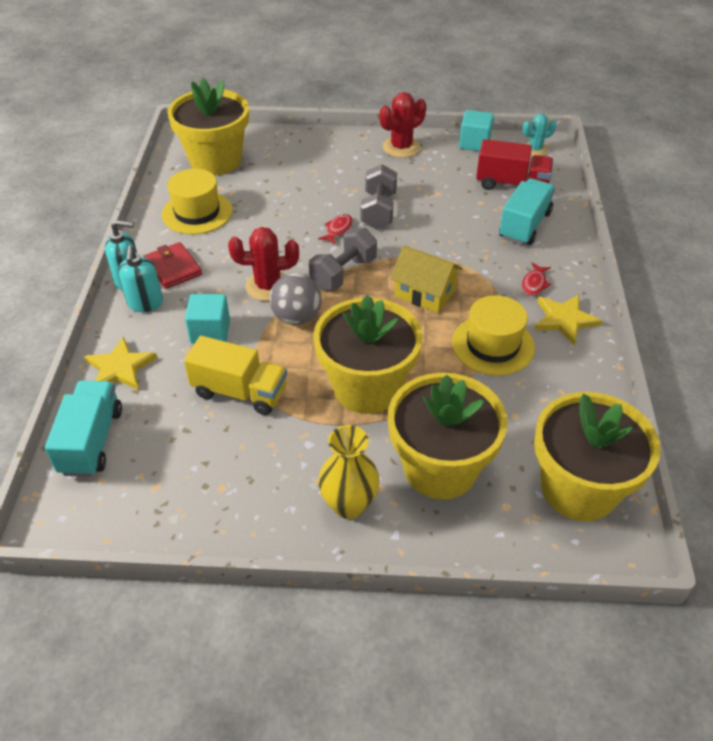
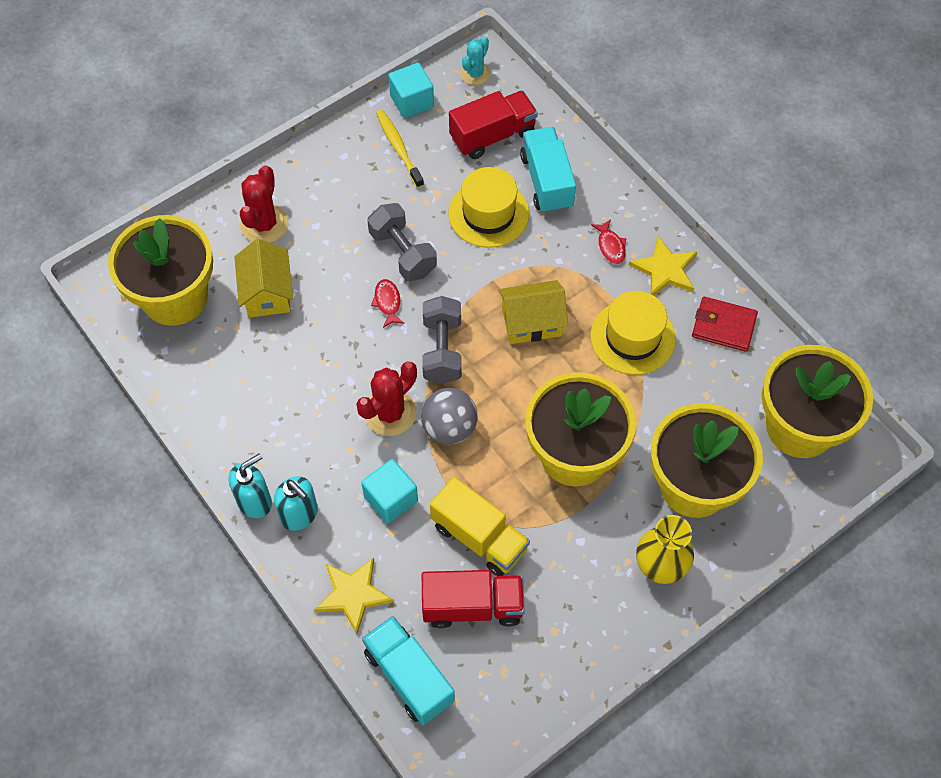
camera: 40 degrees left, 15 degrees up
(173, 268) = (281, 457): red wallet -> red wallet (723, 326)
(185, 430) = (472, 606): none -> red truck
(197, 212) = (230, 376): yellow hat -> yellow hat (488, 213)
(240, 392) = (479, 537): yellow truck -> yellow truck turned 60 degrees clockwise
(270, 186) = (267, 292): none -> yellow house
(401, 147) = (346, 154): red cactus -> red cactus (264, 224)
(438, 160) = (399, 148): none -> yellow toothbrush

